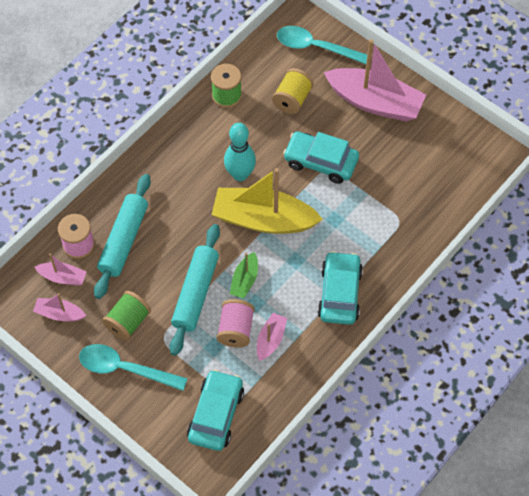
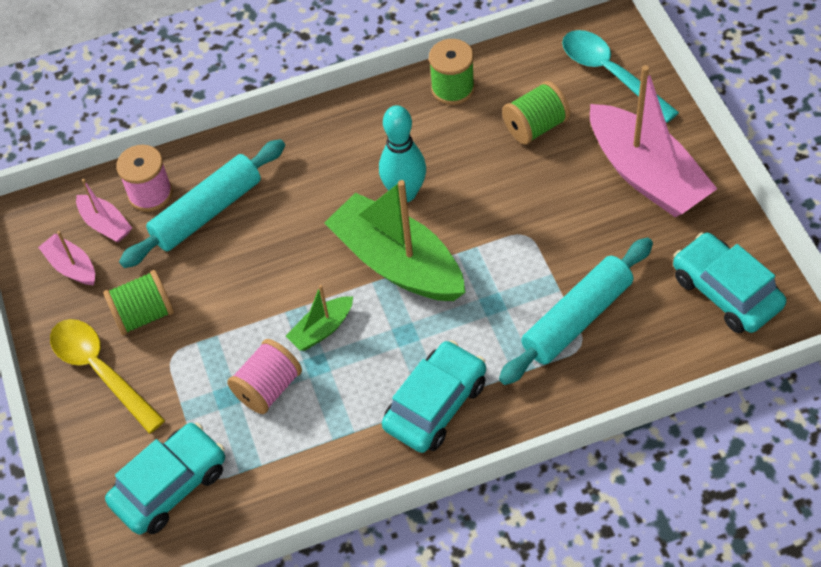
camera: 35 degrees right, 5 degrees down
(125, 368) = (100, 371): turquoise spoon -> yellow spoon
(195, 293) = (249, 317): turquoise rolling pin -> turquoise rolling pin (577, 318)
(263, 219) = (397, 262): yellow boat -> green boat
(270, 340) = (304, 422): pink boat -> none
(292, 99) = (535, 126): yellow spool -> green spool
(320, 162) = (521, 221): turquoise car -> turquoise car (726, 292)

